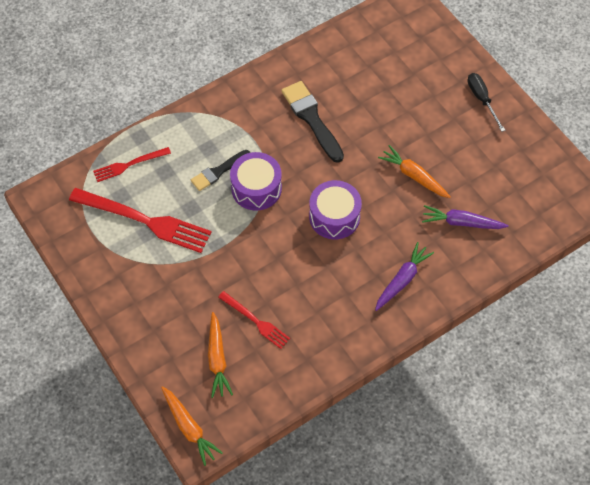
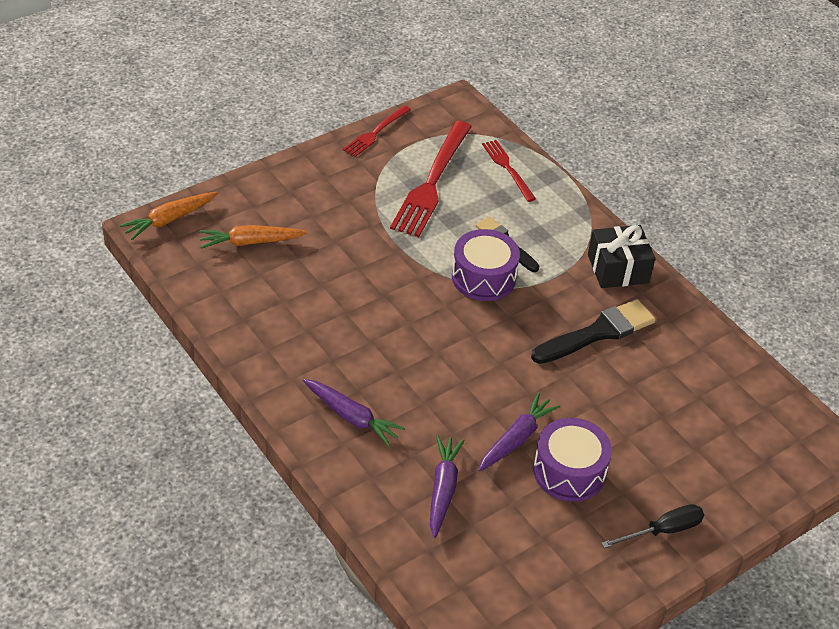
camera: 85 degrees right, 15 degrees down
(245, 100) = (618, 269): none -> black gift
(255, 321) = (297, 274): red fork -> red fork (375, 133)
(334, 216) = (446, 351): purple drum -> purple drum (569, 471)
(414, 176) = (516, 438): orange carrot -> purple carrot

